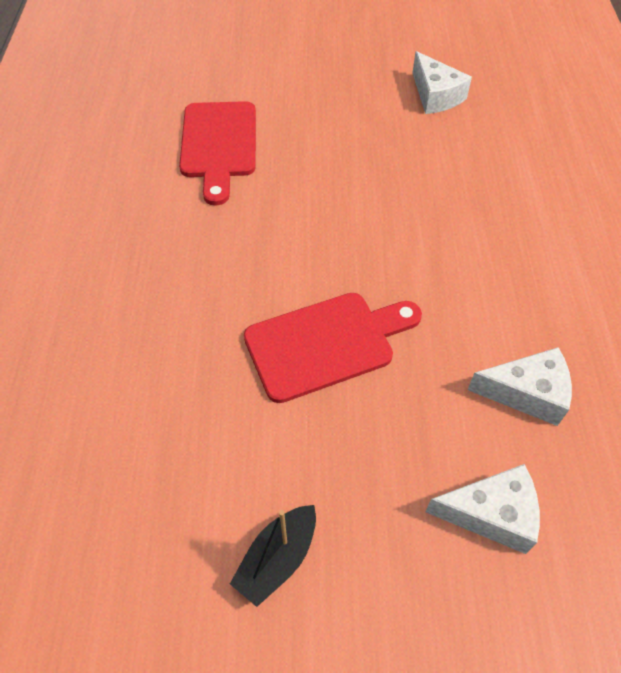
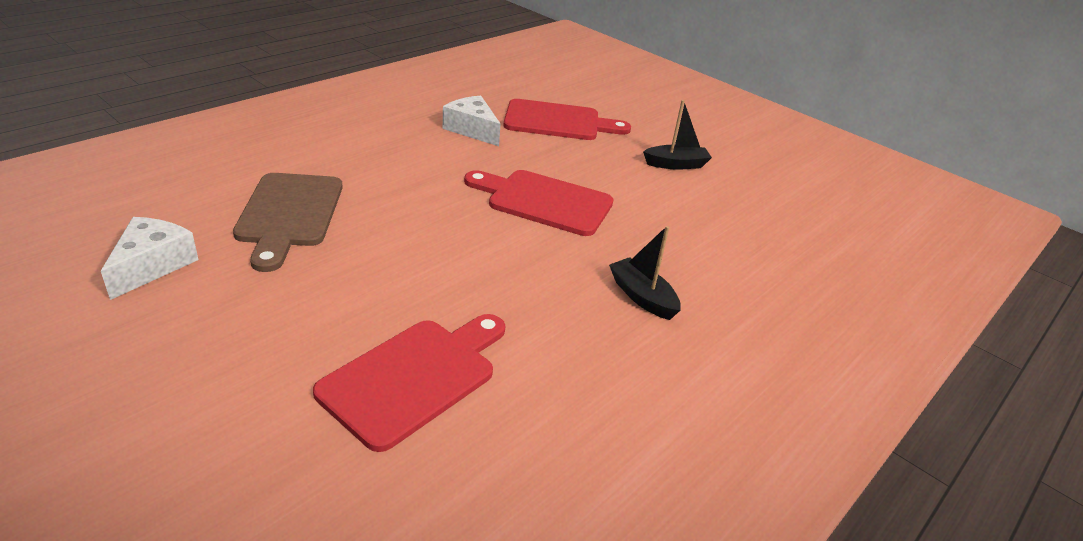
camera: 140 degrees left, 20 degrees down
(144, 301) = (642, 297): none -> black boat
(450, 173) = (289, 214): none -> brown cutting board
(491, 514) = (558, 122): white cheese -> red cutting board

